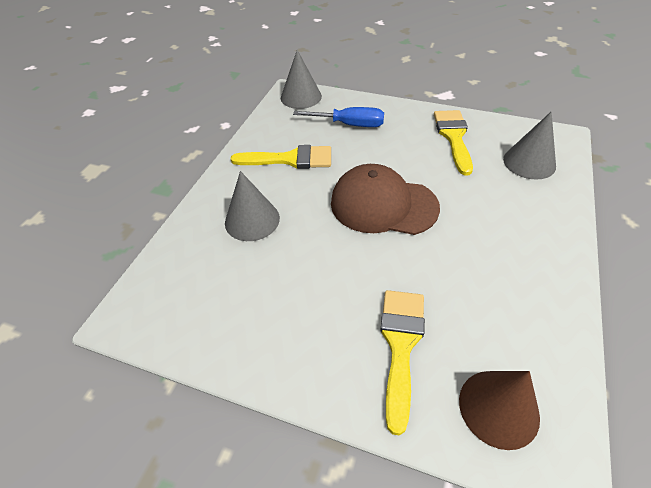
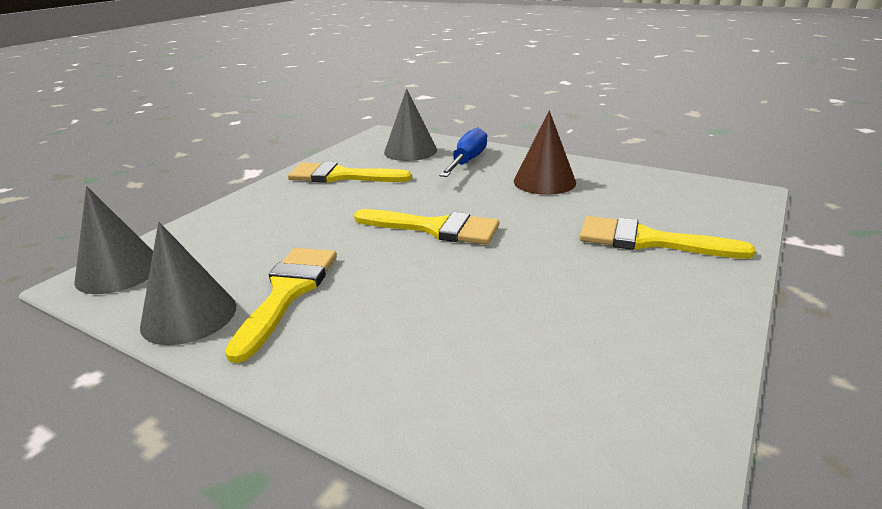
camera: 80 degrees left, 20 degrees down
(252, 220) = (418, 339): grey cone -> grey cone (189, 316)
(350, 125) = (249, 235): blue screwdriver -> blue screwdriver (467, 161)
(383, 205) = (435, 228): brown cap -> yellow brush
(498, 408) = (703, 206): brown cone -> brown cone (544, 181)

